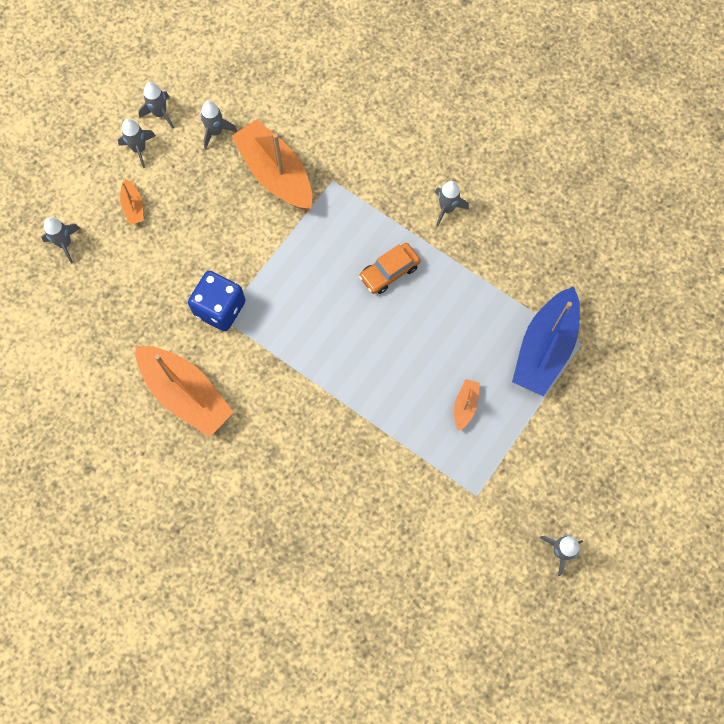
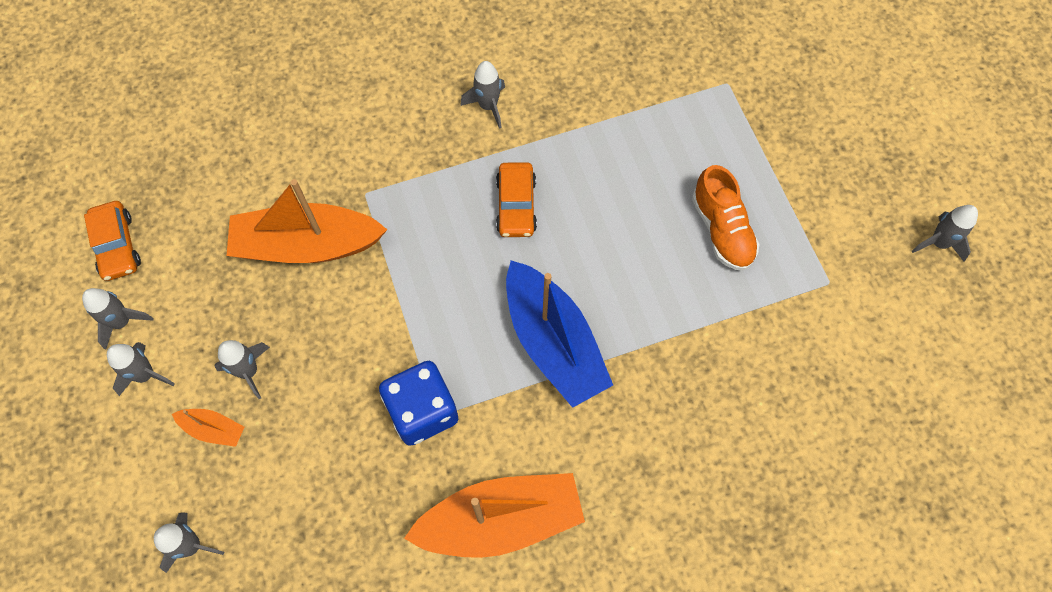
camera: 55 degrees left, 5 degrees down
(202, 75) = (117, 246): none -> orange car
(216, 132) = (200, 275): grey rocket -> grey rocket (249, 371)
(465, 406) = (722, 230): orange boat -> orange shoe
(545, 348) = (709, 117): blue boat -> blue boat (553, 342)

